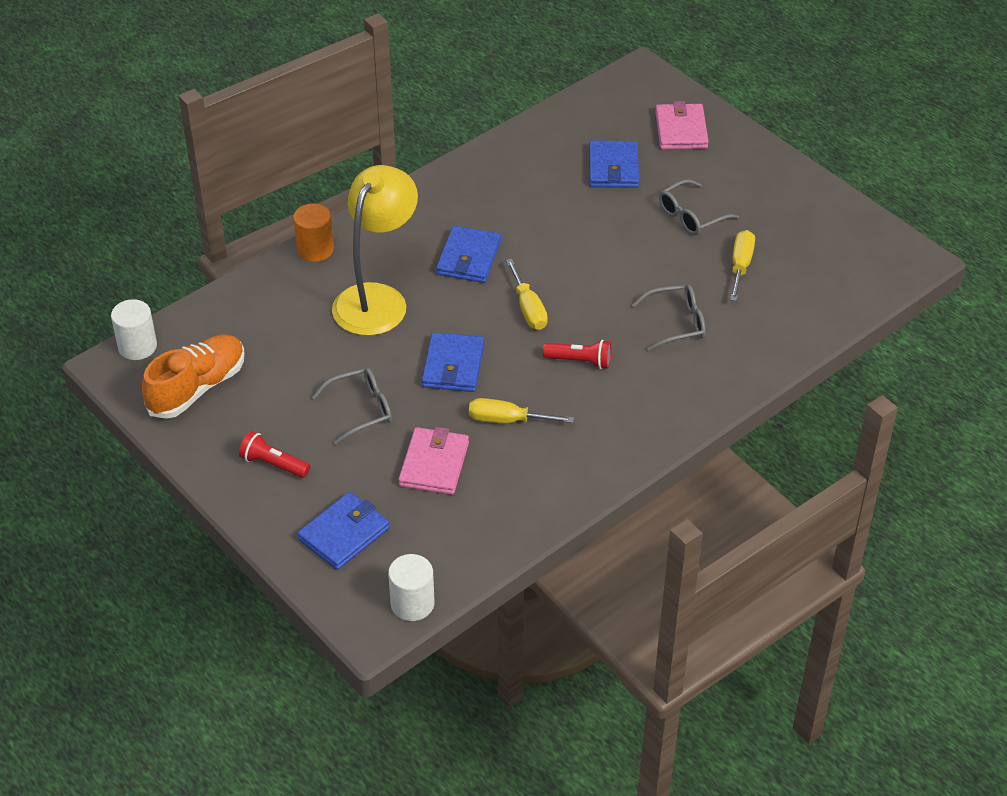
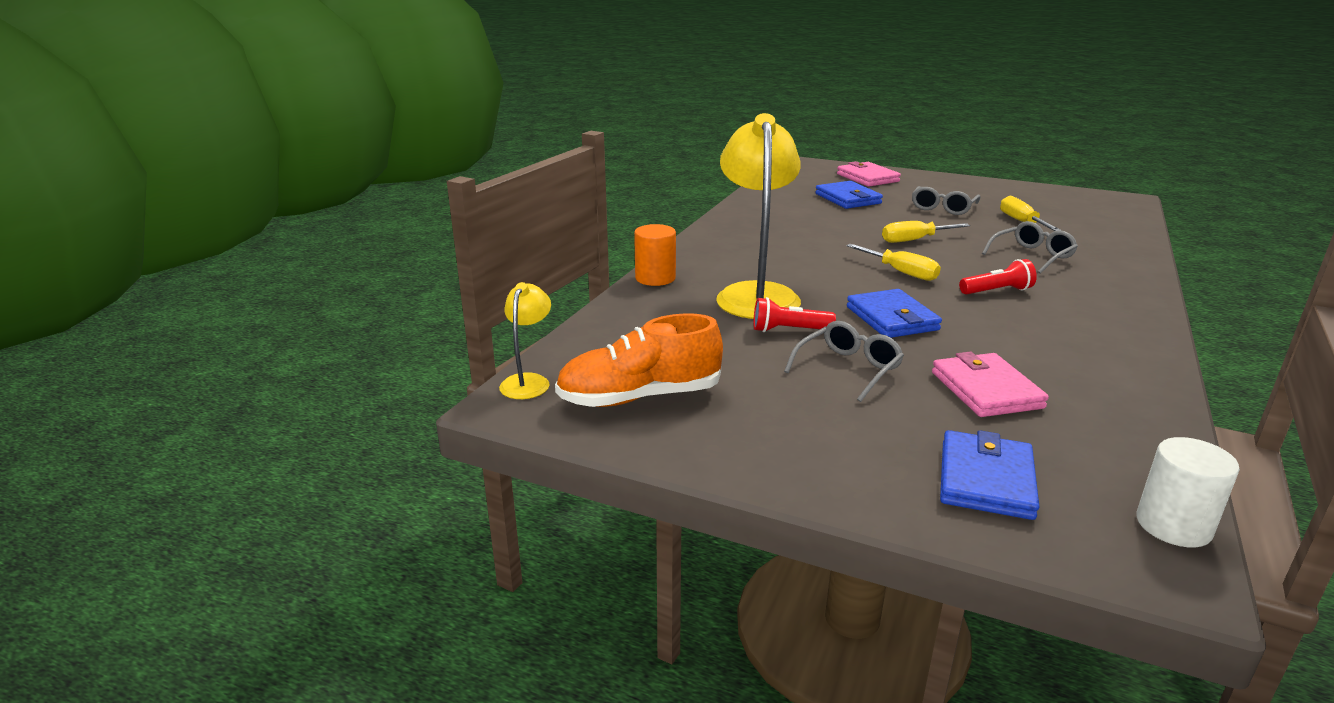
camera: 25 degrees left, 20 degrees down
(137, 346) = (528, 381): white cylinder -> yellow lamp
(197, 388) = (639, 397): orange shoe -> orange shoe turned 120 degrees counterclockwise
(273, 464) = (812, 439): red flashlight -> red flashlight (789, 330)
(468, 258) = (805, 257): blue wallet -> none
(507, 420) = (1001, 341): yellow screwdriver -> yellow screwdriver (914, 240)

